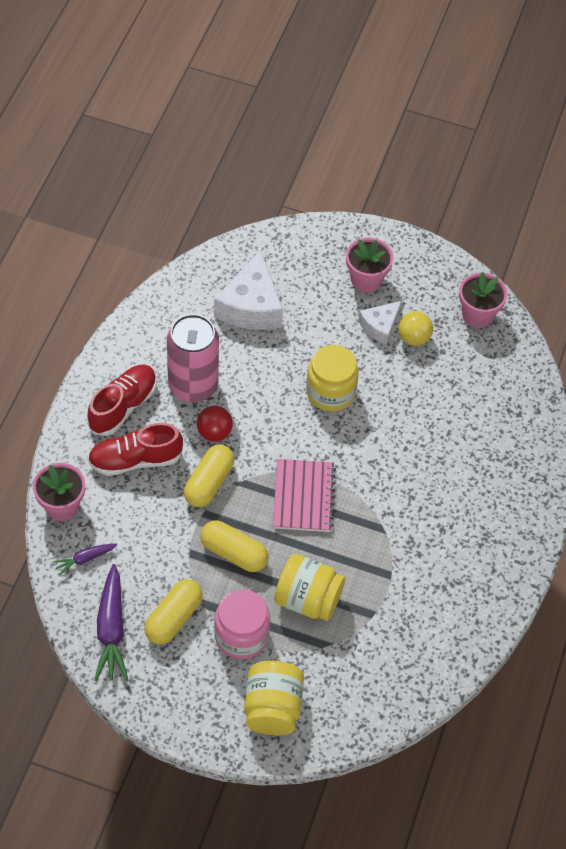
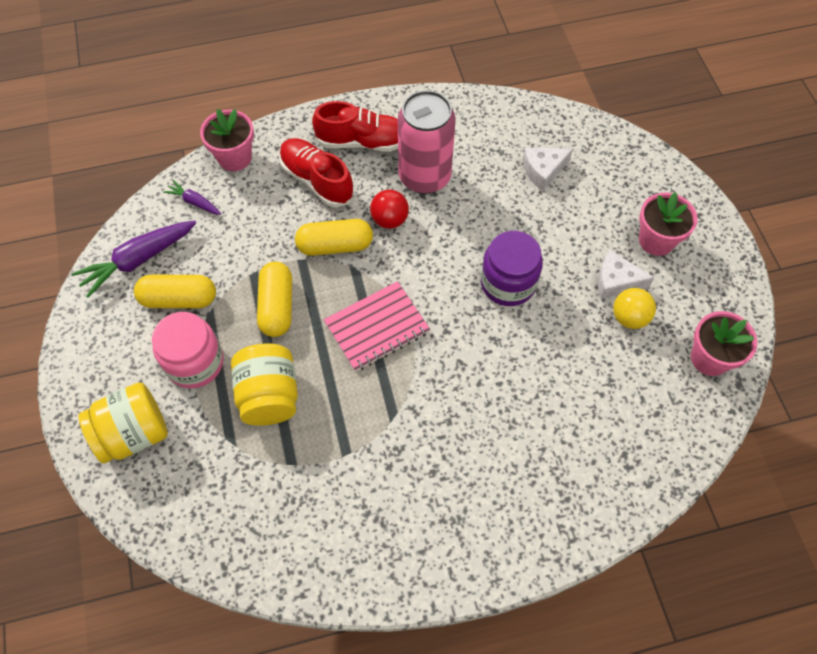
camera: 60 degrees right, 5 degrees up
(251, 306) = (543, 171): white cheese -> white cheese, size x0.58
(330, 392) = (508, 283): yellow jar -> purple jar

